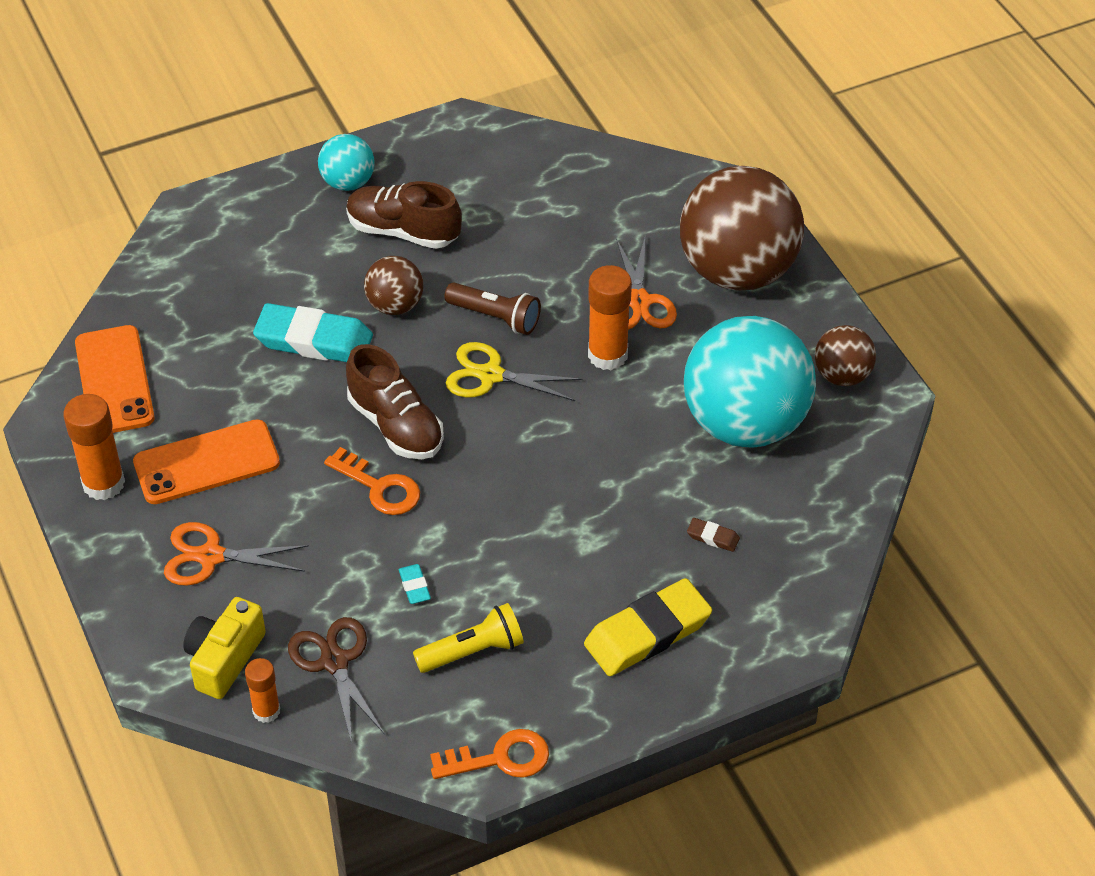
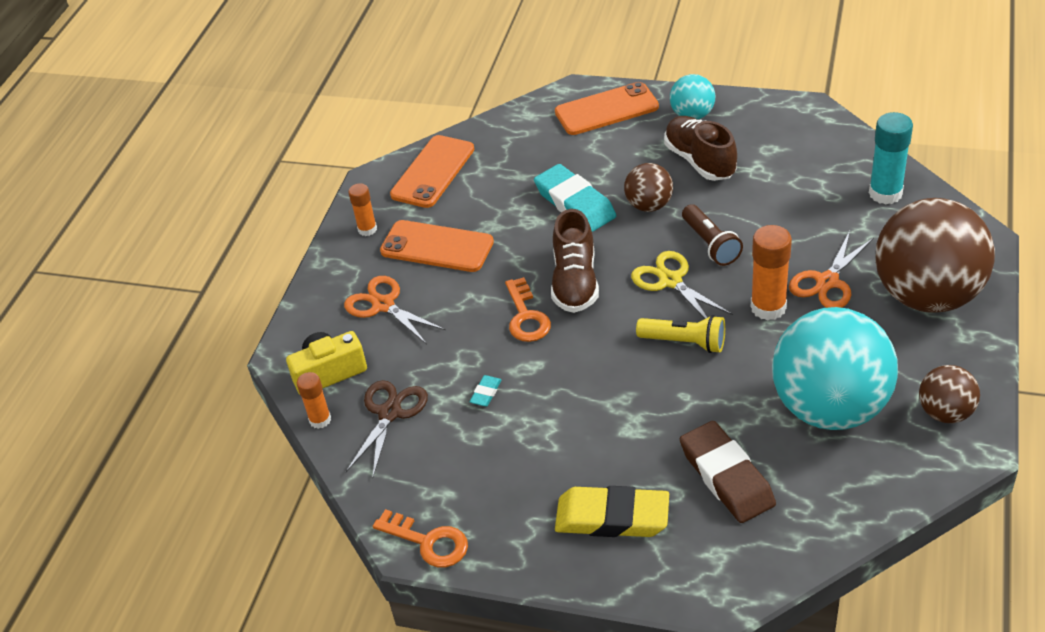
camera: 45 degrees right, 5 degrees down
(103, 483) = (367, 229): orange glue stick -> orange glue stick, size x0.60
(246, 217) = (606, 109): none -> orange phone
(472, 651) = (481, 458): yellow flashlight -> yellow flashlight (684, 342)
(615, 183) = (885, 193): none -> turquoise glue stick
(713, 537) = (726, 477): brown eraser -> brown eraser, size x2.38

